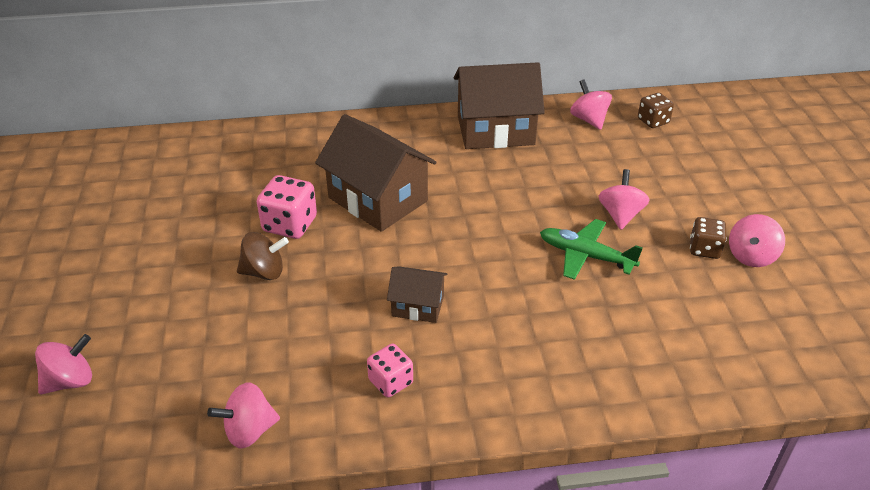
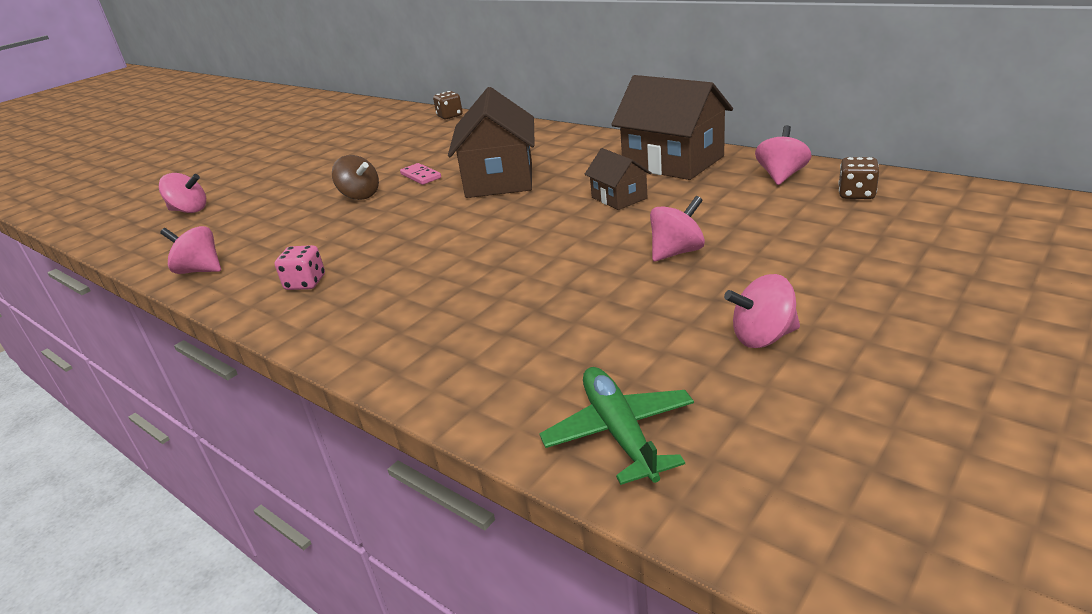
camera: 50 degrees right, 10 degrees down
(290, 224) = (421, 176): pink dice -> pink domino
(418, 306) = (404, 248): brown house -> brown house (619, 198)
(586, 256) = (586, 268): green plane -> green plane (619, 433)
(704, 249) = (716, 310): brown dice -> brown dice (450, 116)

